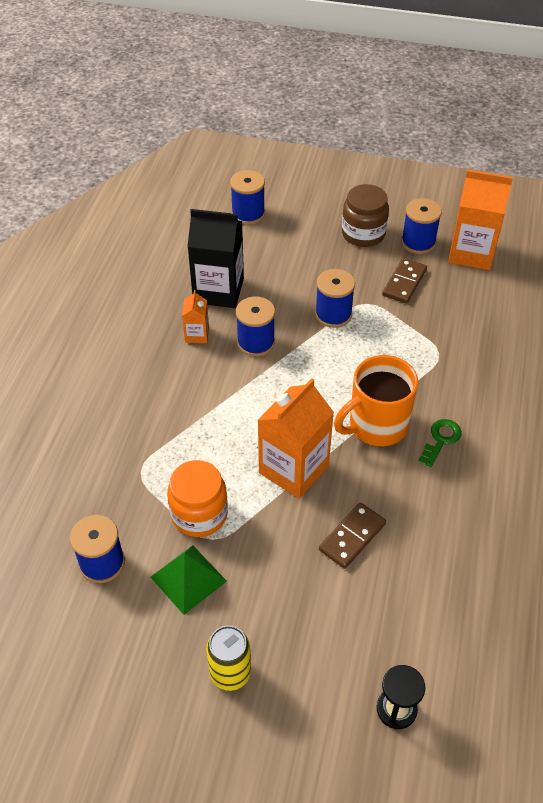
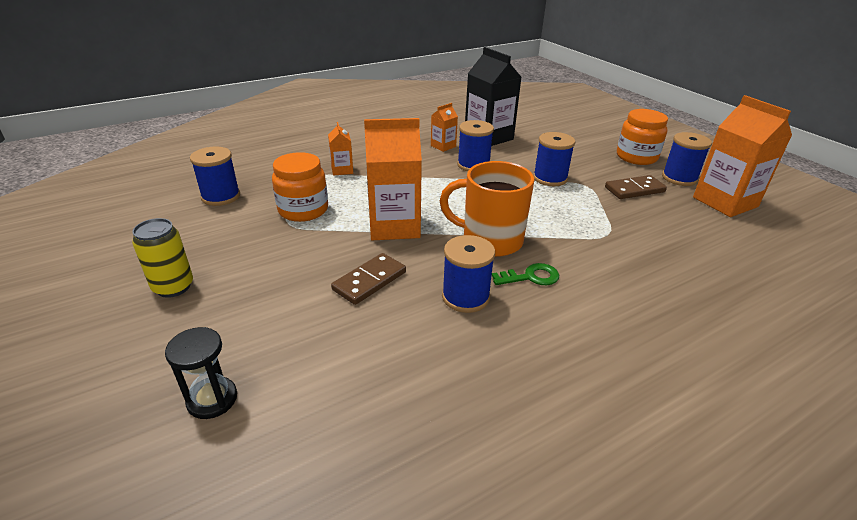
camera: 45 degrees right, 15 degrees down
(155, 439) = (342, 170): none -> orange carton
(188, 579) = (242, 231): green pyramid -> none
(248, 214) = (562, 119): blue spool -> blue spool (465, 297)
(352, 537) = (369, 281): brown domino -> brown domino turned 45 degrees counterclockwise
(363, 234) = (636, 157): brown jar -> orange jar

